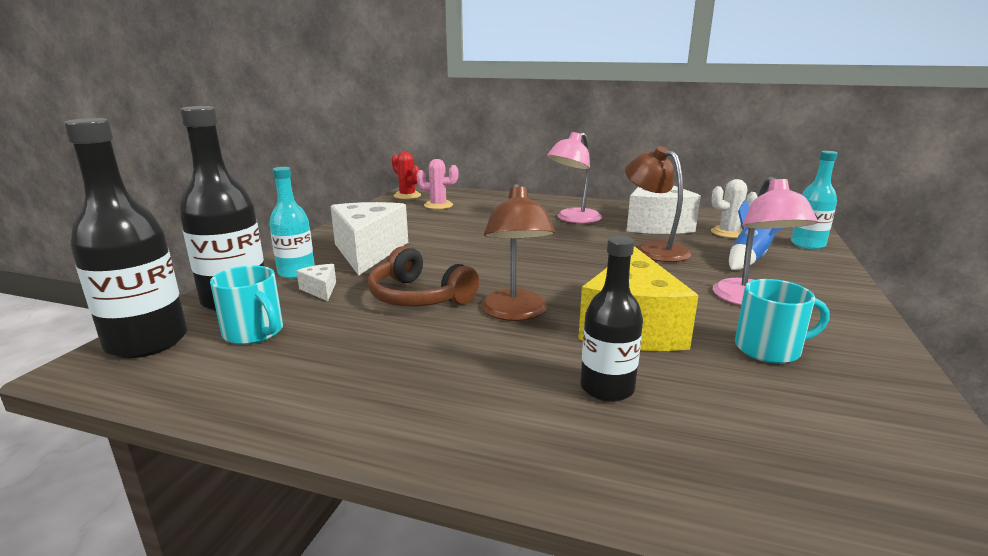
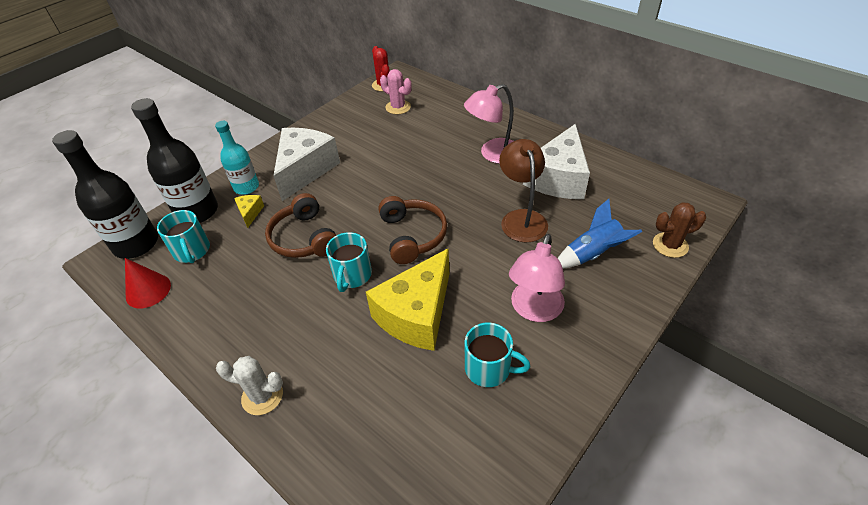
camera: 25 degrees right, 25 degrees up
(202, 381) = (148, 290): none -> red cone
(320, 290) = (250, 213): white cheese -> yellow cheese
(515, 313) = (352, 275): brown lamp -> turquoise mug
(554, 275) = (412, 235): none -> brown headphones
(607, 388) = (350, 370): black bottle -> none
(728, 233) = (613, 208): white cactus -> white cactus (262, 396)
(807, 244) = (670, 245): turquoise bottle -> brown cactus

